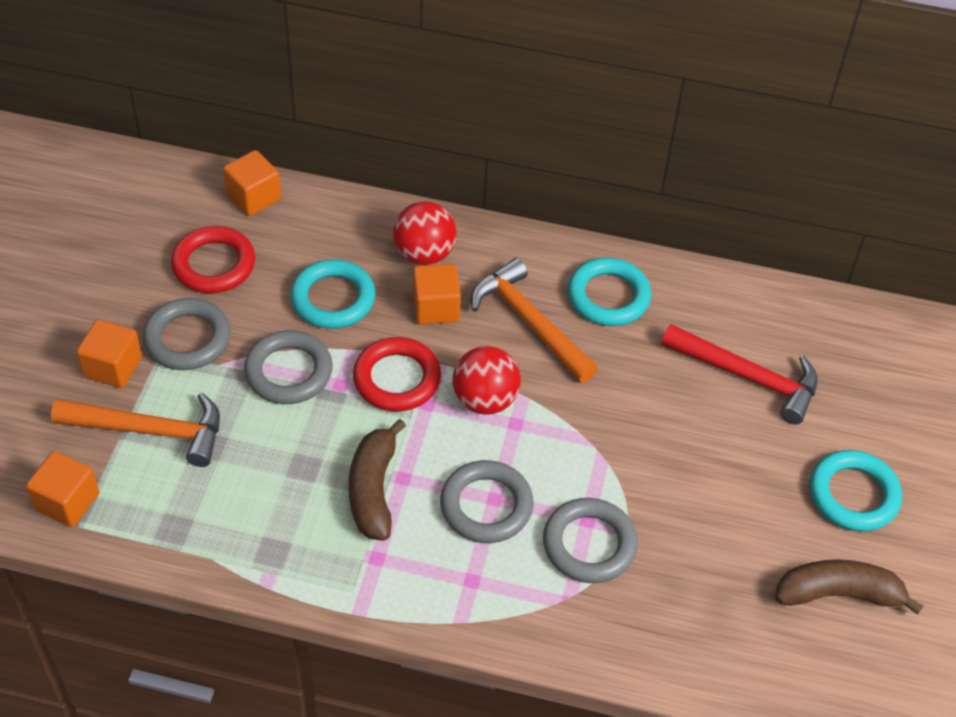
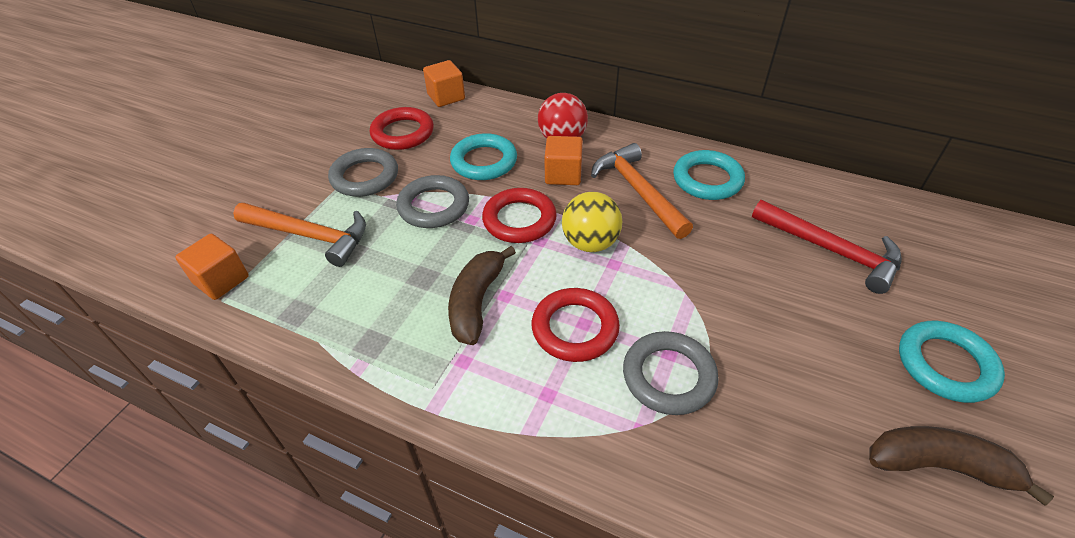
camera: 15 degrees right, 5 degrees down
(113, 367) = (302, 190): orange cube -> none
(485, 400) = (590, 243): red ball -> yellow ball
(486, 506) = (575, 328): grey ring -> red ring

